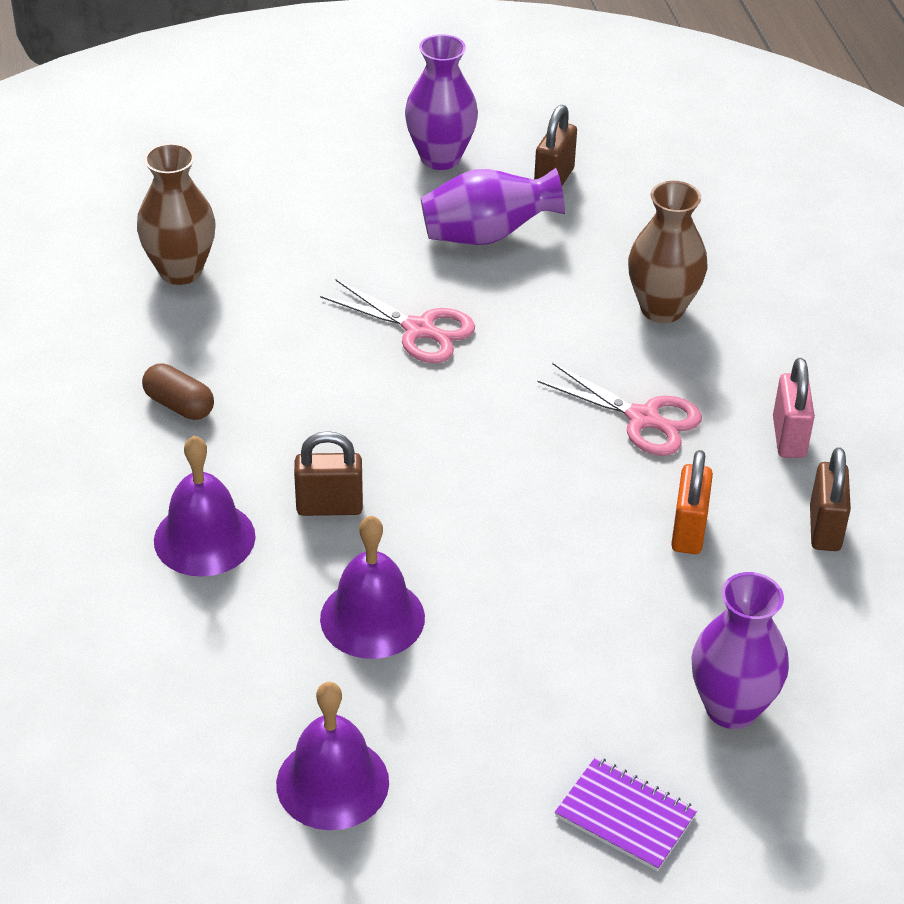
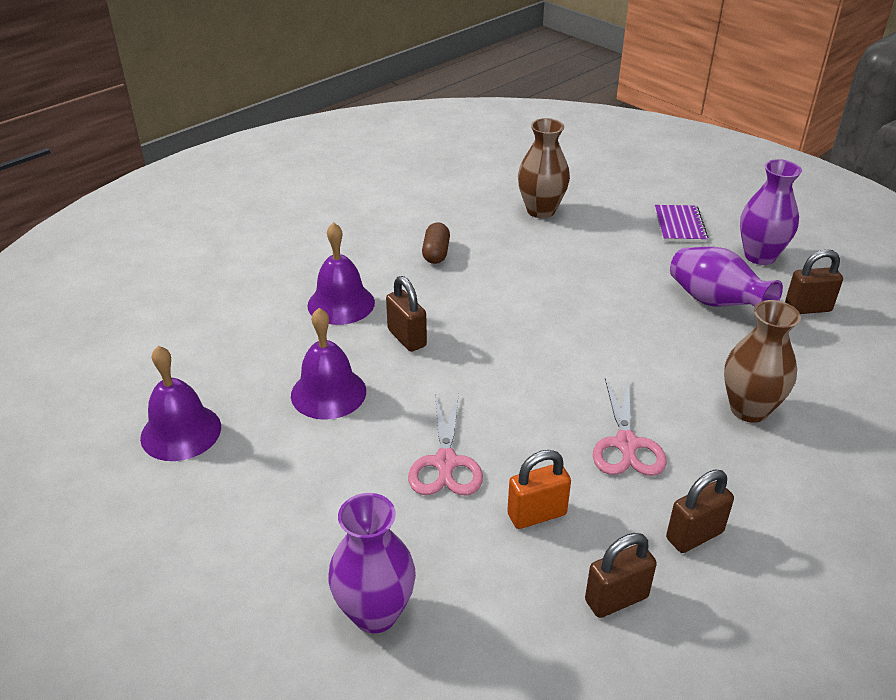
camera: 60 degrees right, 5 degrees down
(419, 330) = (595, 310): pink scissors -> pink scissors (445, 463)
(625, 816) = (229, 590): purple notebook -> purple notebook (680, 225)
(789, 437) = (694, 535): pink padlock -> brown padlock

